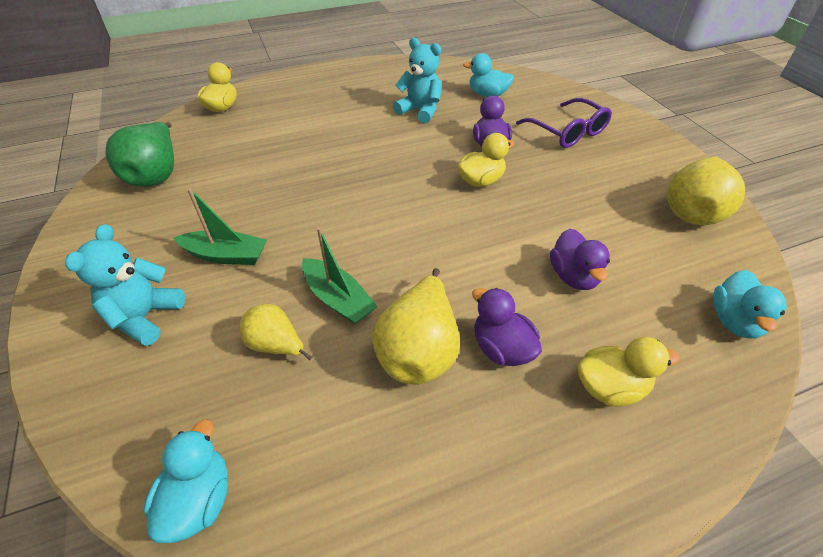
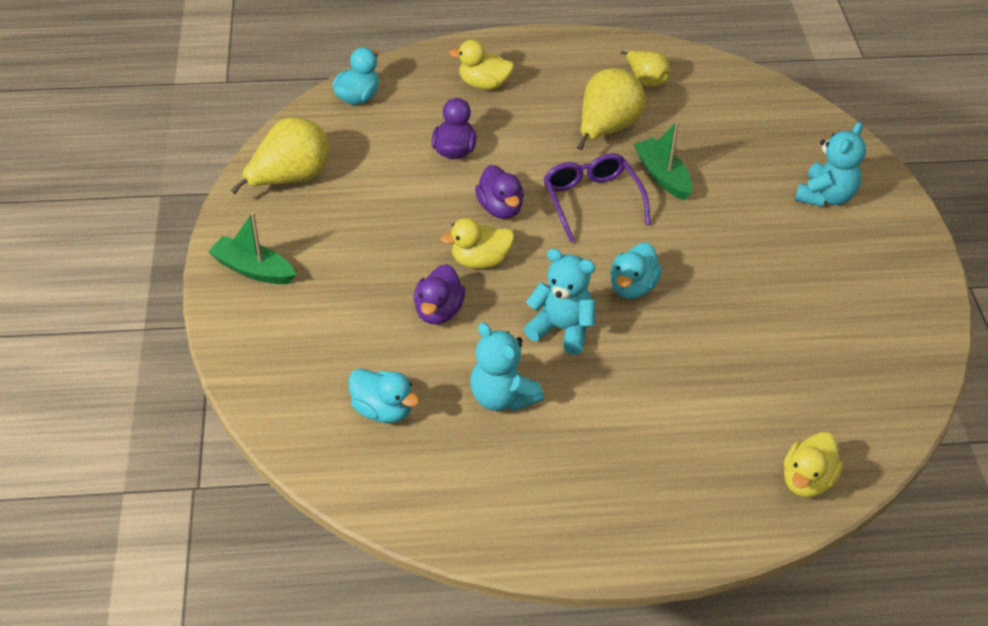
camera: 165 degrees left, 0 degrees up
(156, 175) = (868, 357): green pear -> none
(199, 500) = (759, 90): turquoise duck -> turquoise duck (632, 287)
(226, 255) = (764, 235): green boat -> green boat (253, 269)
(276, 345) = (715, 154): yellow pear -> yellow pear (646, 80)
(396, 150) = (562, 329): none -> turquoise teddy bear
(501, 348) = (544, 118): purple duck -> purple duck (500, 208)
(567, 132) = (325, 308): purple glasses -> purple glasses (592, 201)

